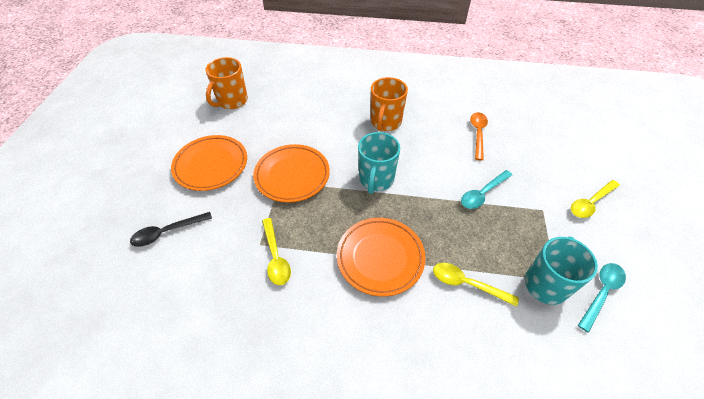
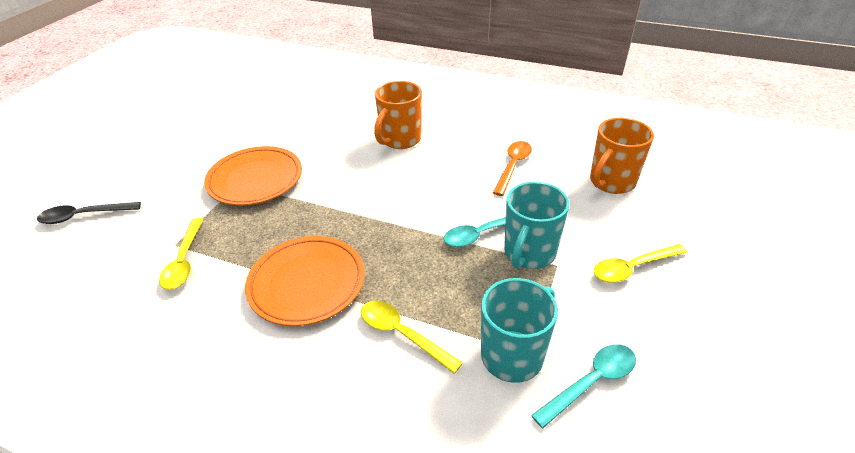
camera: 15 degrees right, 10 degrees down
(211, 165) = (172, 157): orange plate -> none
(232, 101) = (234, 98): orange mug -> orange mug (611, 182)
(376, 180) = (352, 198): turquoise mug -> turquoise mug (529, 253)

